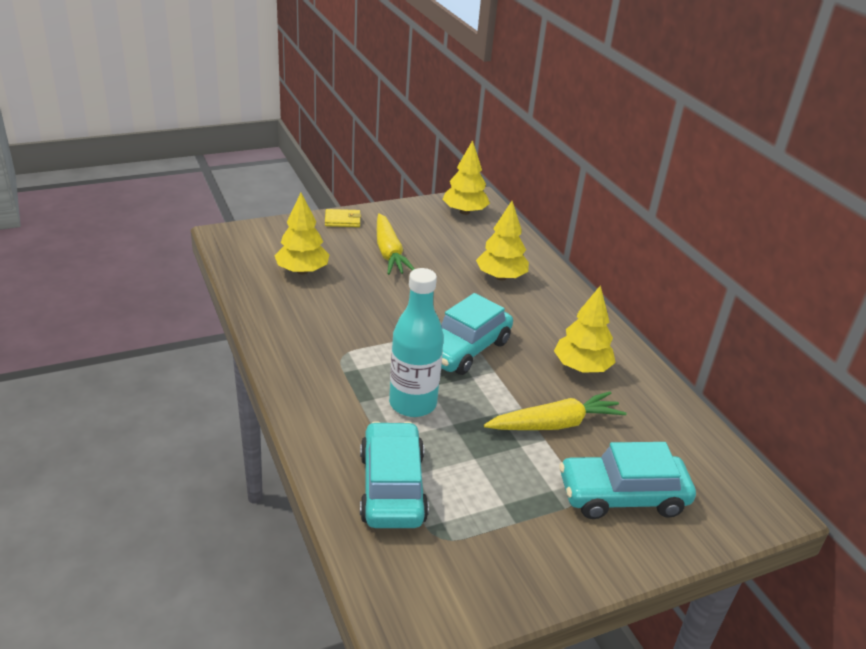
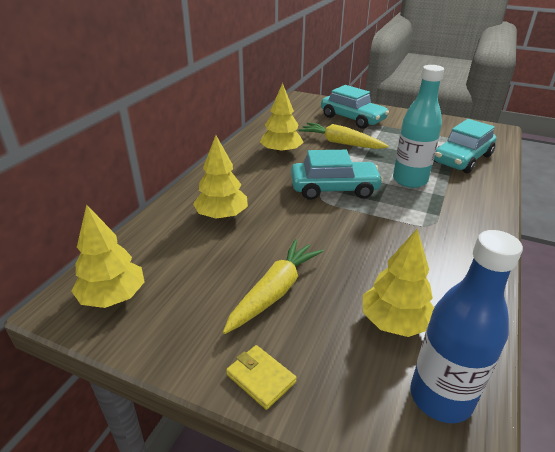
camera: 130 degrees left, 0 degrees up
(250, 251) = (440, 397): none -> blue bottle

